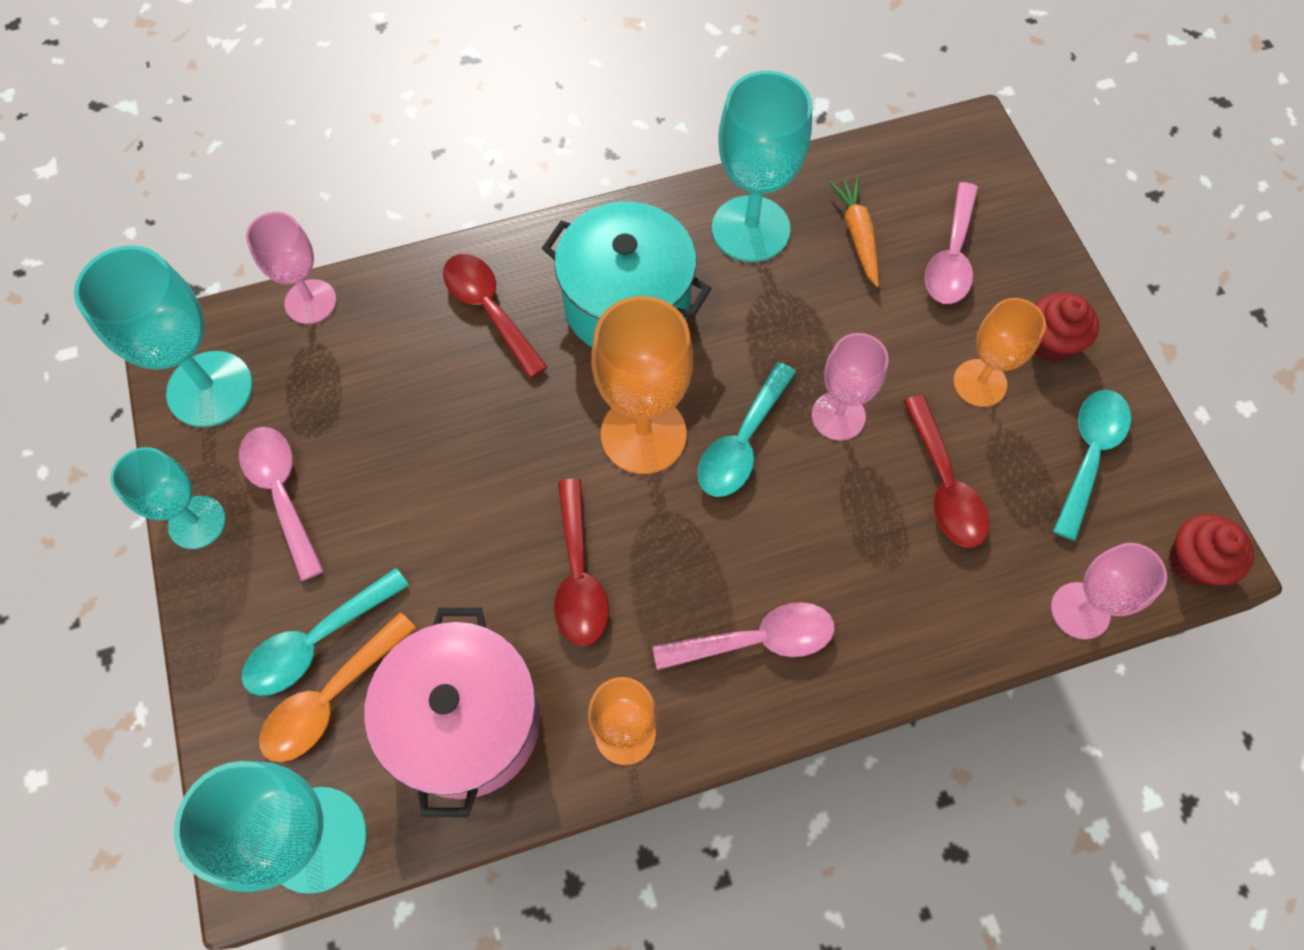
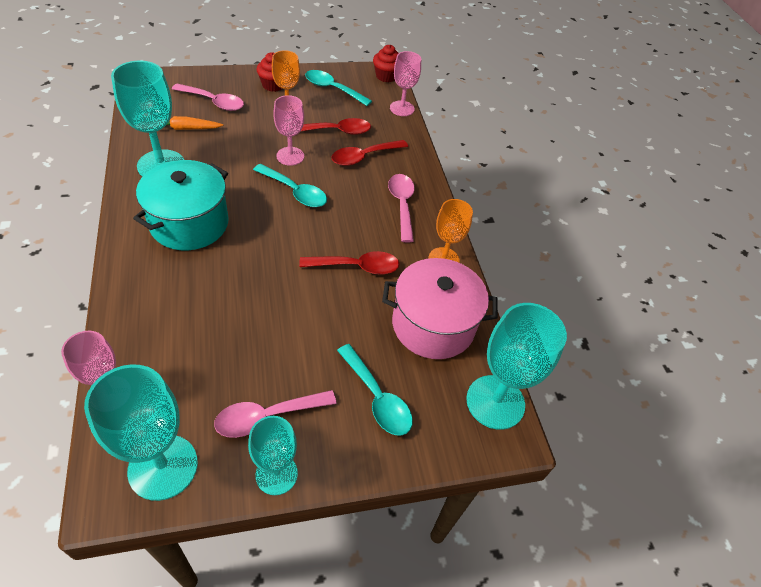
camera: 90 degrees left, 15 degrees down
(330, 698) = (414, 391): orange spoon -> none
(489, 310) = (164, 289): red spoon -> red spoon (364, 157)
(643, 434) = (278, 229): orange goblet -> none

